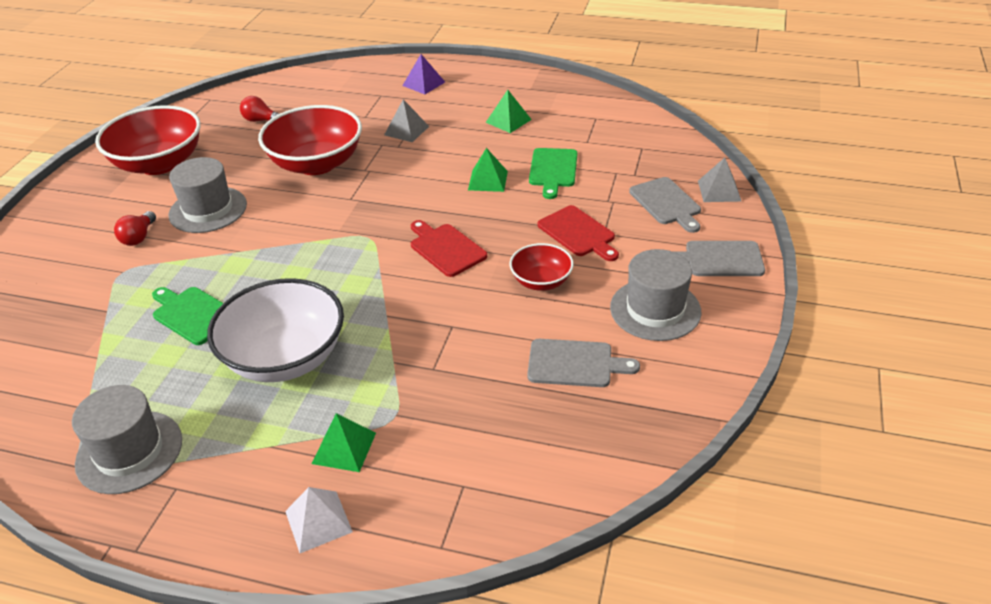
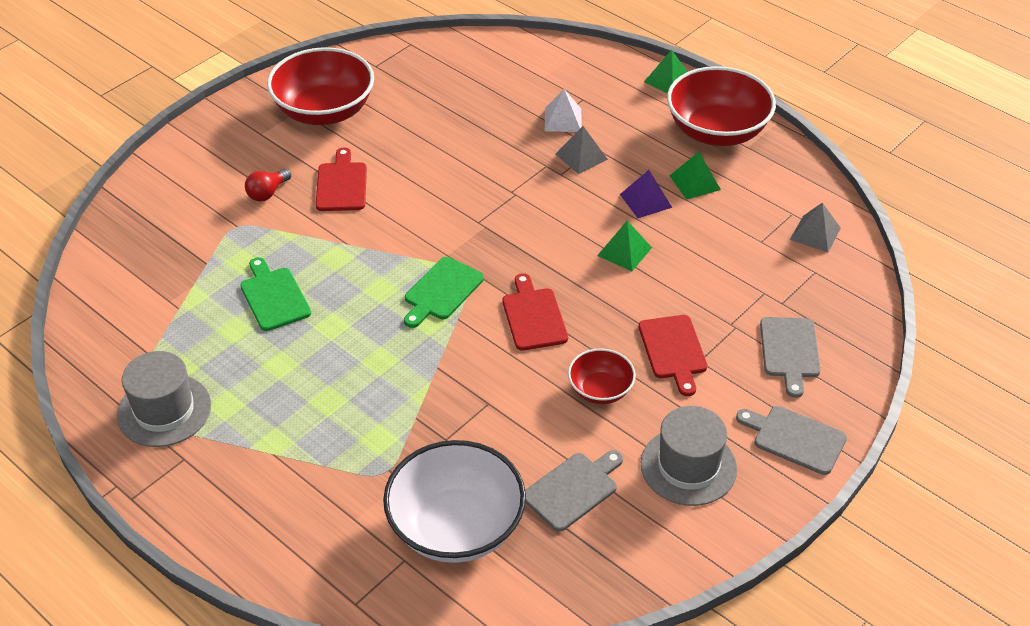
camera: 25 degrees right, 5 degrees up
(208, 210) = (342, 184): grey hat -> red cutting board
(261, 120) = (445, 90): red light bulb -> none
(285, 358) = (328, 374): white bowl -> white bowl (456, 527)
(316, 164) = (469, 166): red bowl -> red bowl (717, 131)
(318, 521) = (274, 537): white pyramid -> white pyramid (563, 119)
(344, 448) = (329, 482): green pyramid -> green pyramid (668, 80)
(423, 84) = (636, 99): purple pyramid -> purple pyramid (645, 201)
(553, 170) = (699, 264): green cutting board -> green cutting board (441, 291)
(575, 364) = (573, 489): grey cutting board -> grey cutting board turned 75 degrees counterclockwise
(719, 191) = (858, 358): grey pyramid -> grey pyramid (815, 233)

